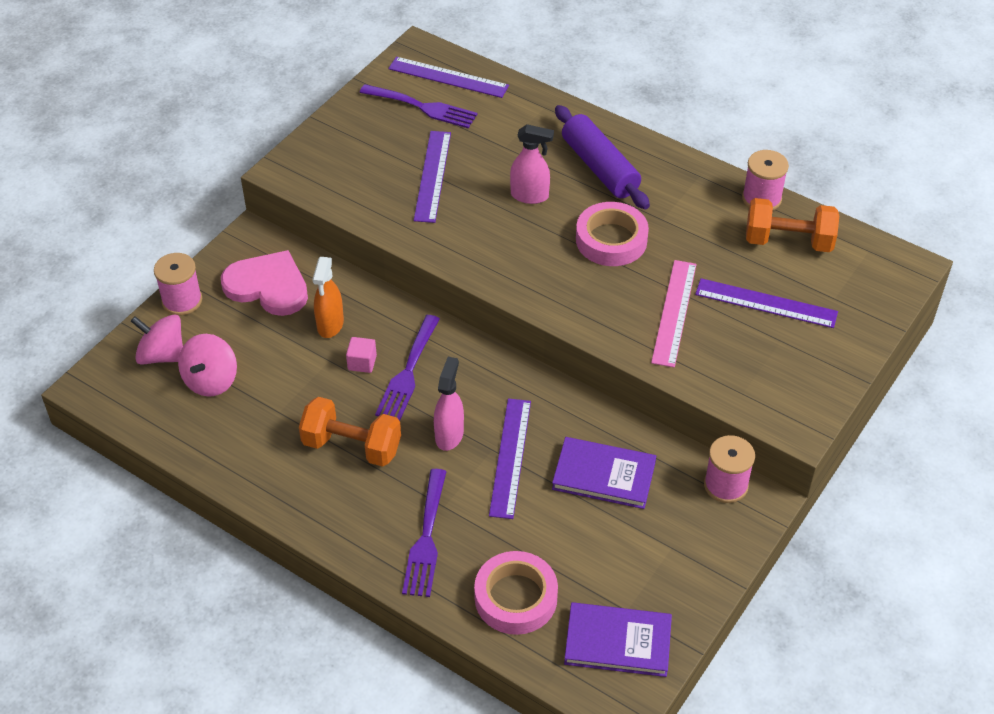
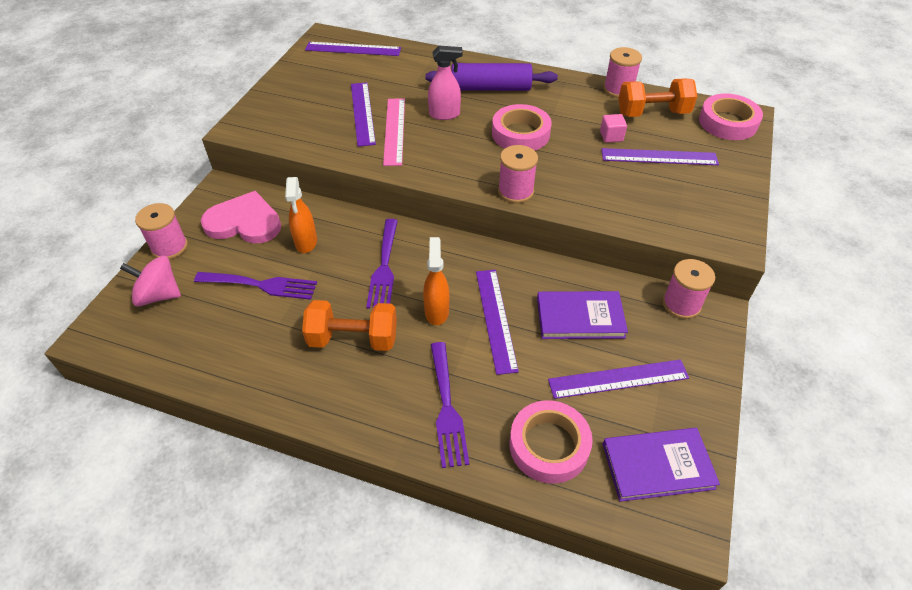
camera: 15 degrees left, 0 degrees up
(211, 380) = (209, 308): pink spinning top -> none
(362, 362) = (342, 267): pink cube -> pink cube (611, 136)
(423, 107) = (340, 70): purple fork -> purple fork (261, 285)
(449, 435) = (436, 311): pink spray bottle -> orange spray bottle
(575, 315) = (515, 191): none -> pink spool
(600, 167) = (490, 88): purple rolling pin -> purple rolling pin turned 45 degrees counterclockwise
(616, 549) = (618, 379): none -> purple ruler
(674, 312) = (593, 176): pink ruler -> pink ruler (394, 131)
(878, 272) = (728, 122): none -> pink tape

